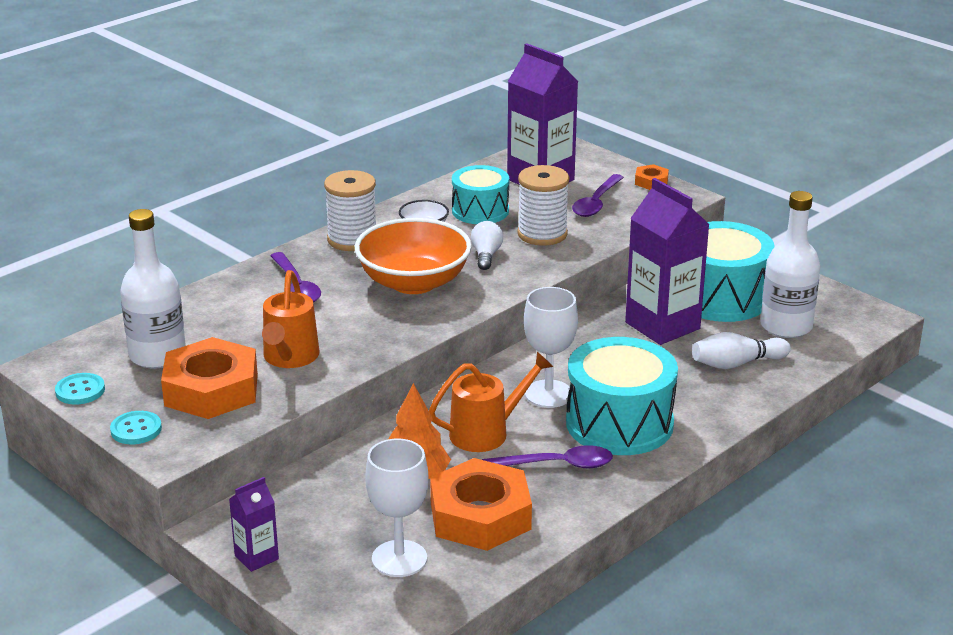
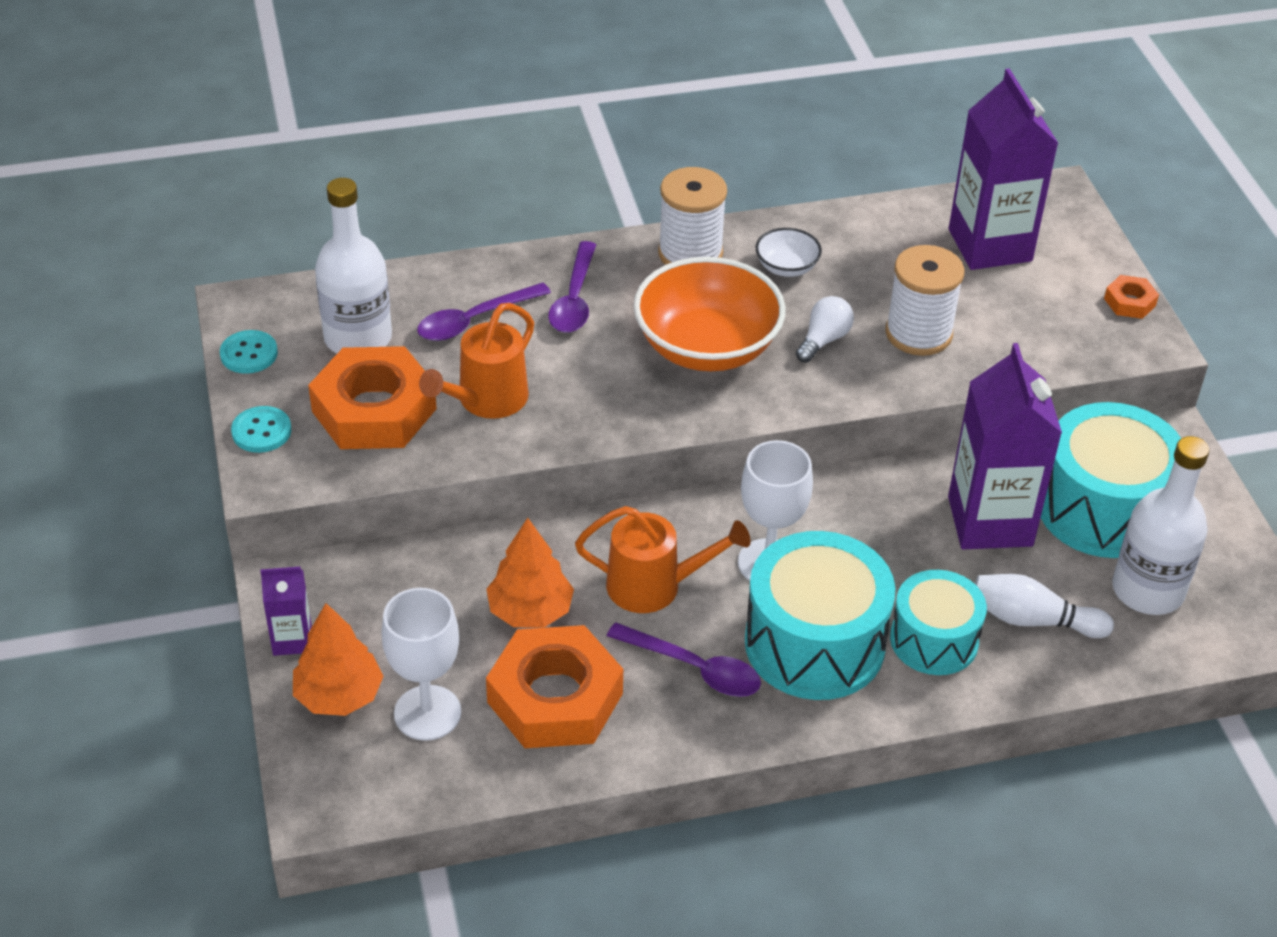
camera: 30 degrees right, 15 degrees up
(324, 574) = (339, 695): none -> orange tree
(480, 211) = (874, 267): turquoise drum -> turquoise drum (934, 640)
(596, 203) = (1028, 310): purple spoon -> purple spoon (474, 320)

